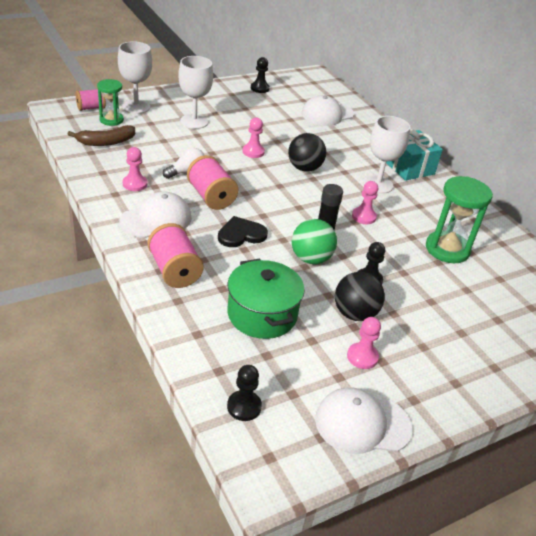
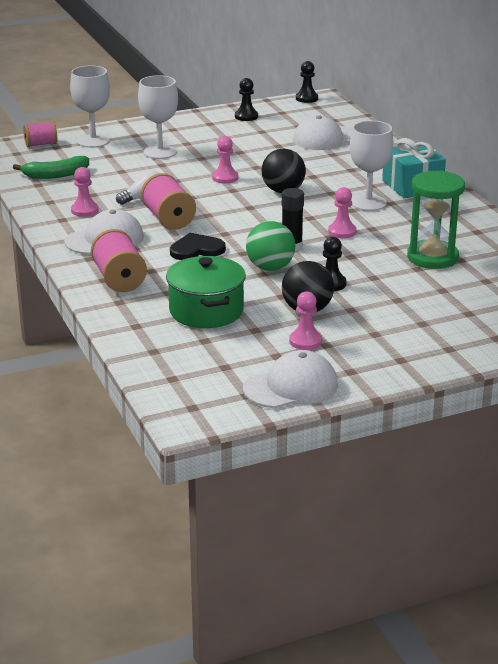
camera: 10 degrees right, 10 degrees down
(106, 142) = (55, 175): brown banana -> green banana
(111, 120) = (63, 154): green hourglass -> none
(244, 406) = (174, 375): black pawn -> black pawn (306, 98)
(362, 424) = (291, 387): white cap -> white cap turned 150 degrees clockwise

